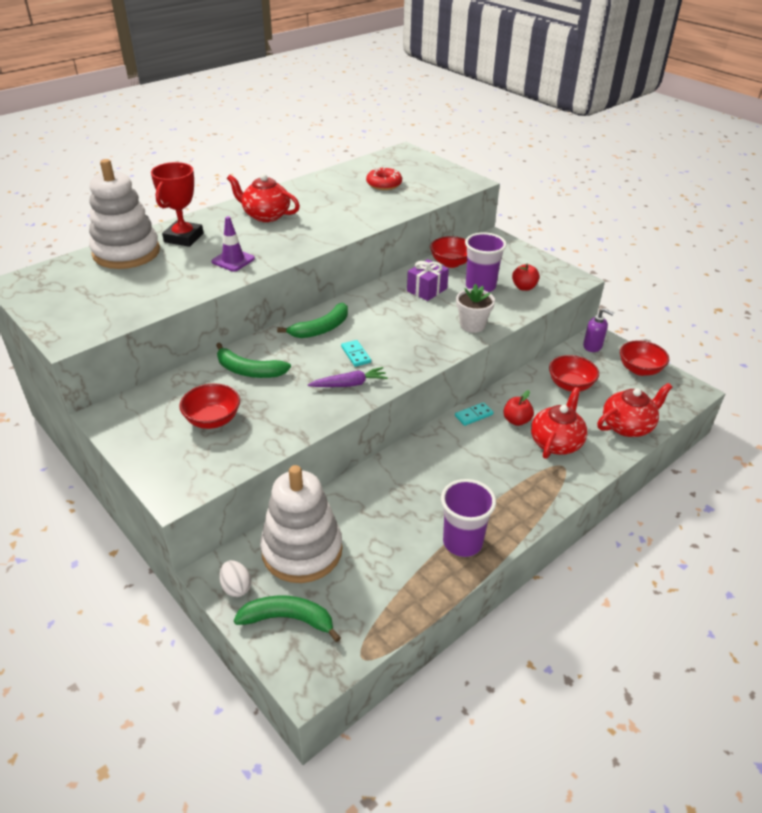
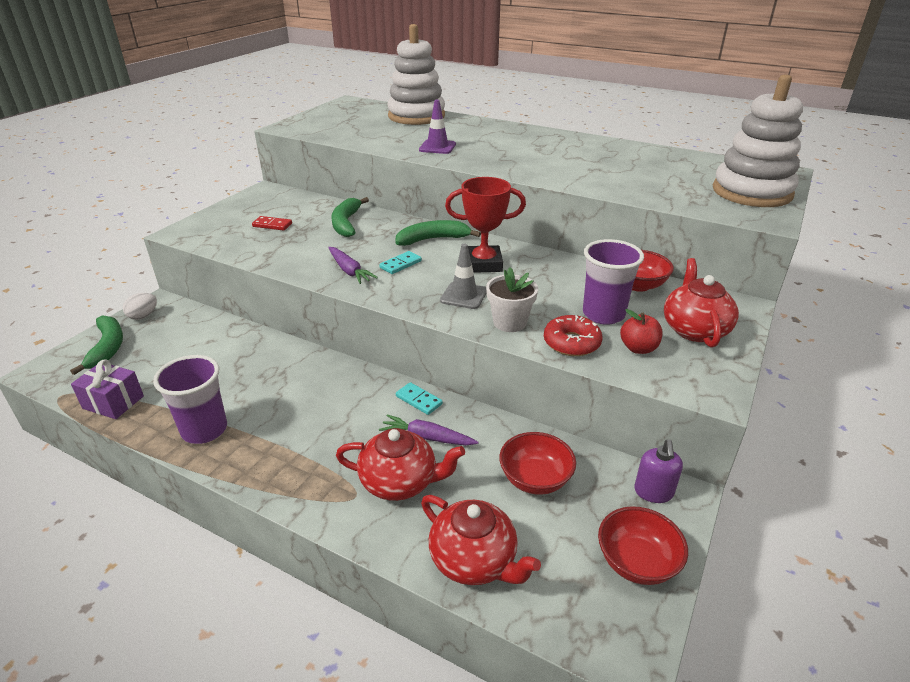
camera: 70 degrees right, 5 degrees down
(183, 238) = (458, 126): red trophy -> red trophy (483, 264)
(213, 420) = (272, 225): red bowl -> red domino
(265, 215) = (532, 142): red teapot -> red teapot (694, 329)
(302, 550) = (186, 336): white stacking toy -> white stacking toy (751, 192)
(321, 329) = (433, 239): green banana -> green banana turned 135 degrees clockwise
(384, 184) = (676, 175): red donut -> red donut (571, 343)
(425, 335) = (464, 296): none -> grey traffic cone
(427, 290) = (559, 280): purple gift -> purple gift (113, 402)
(516, 420) = (427, 437): red apple -> purple carrot

